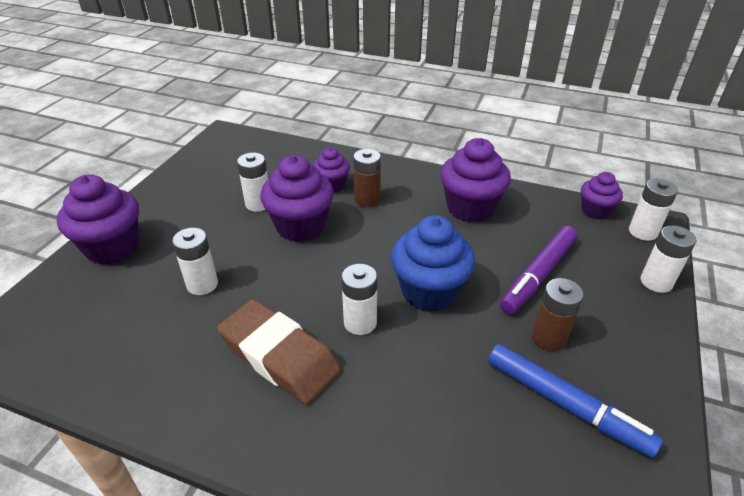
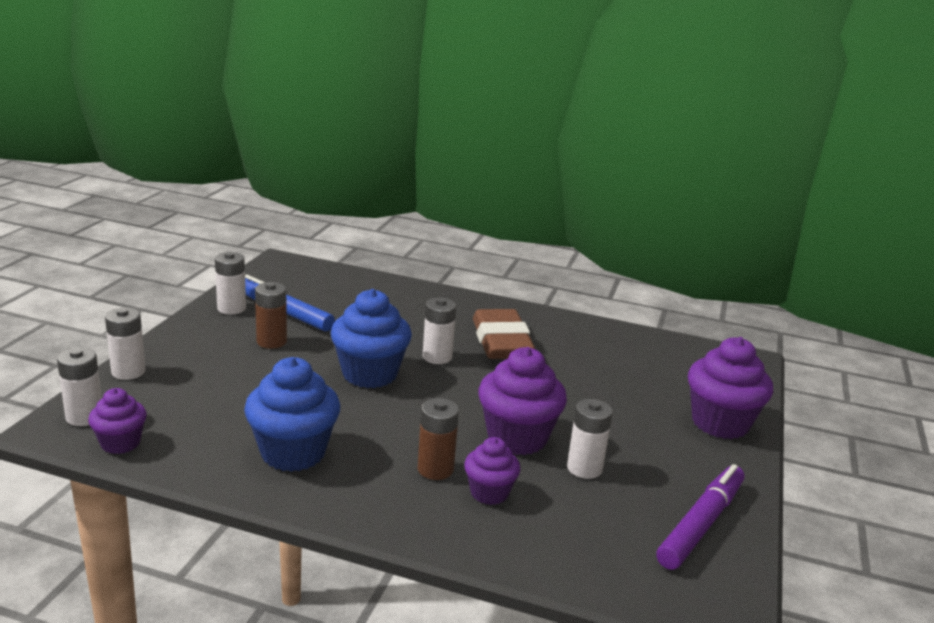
camera: 175 degrees right, 15 degrees down
(202, 284) = (597, 388): white battery -> white battery (231, 308)
(279, 356) = (501, 342): brown eraser -> brown eraser turned 45 degrees clockwise
(470, 208) = (293, 452): purple cupcake -> blue cupcake
(538, 275) = (250, 382): purple marker -> purple marker (701, 524)

